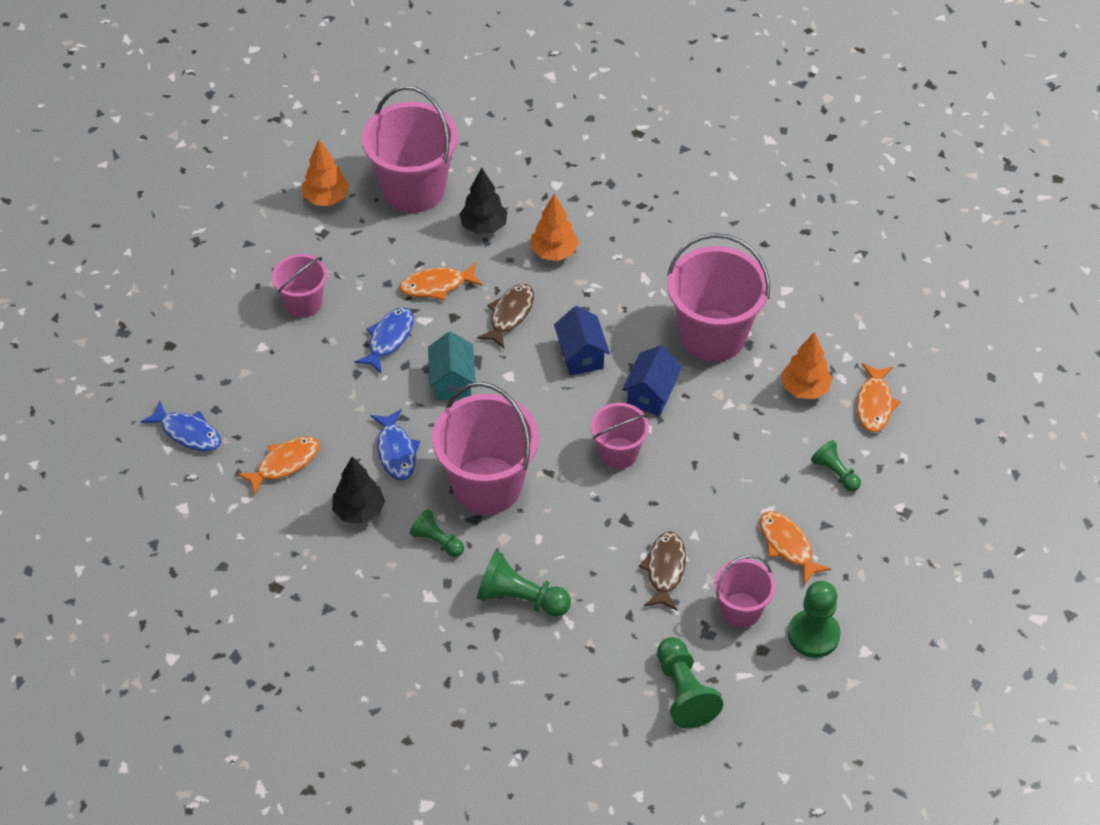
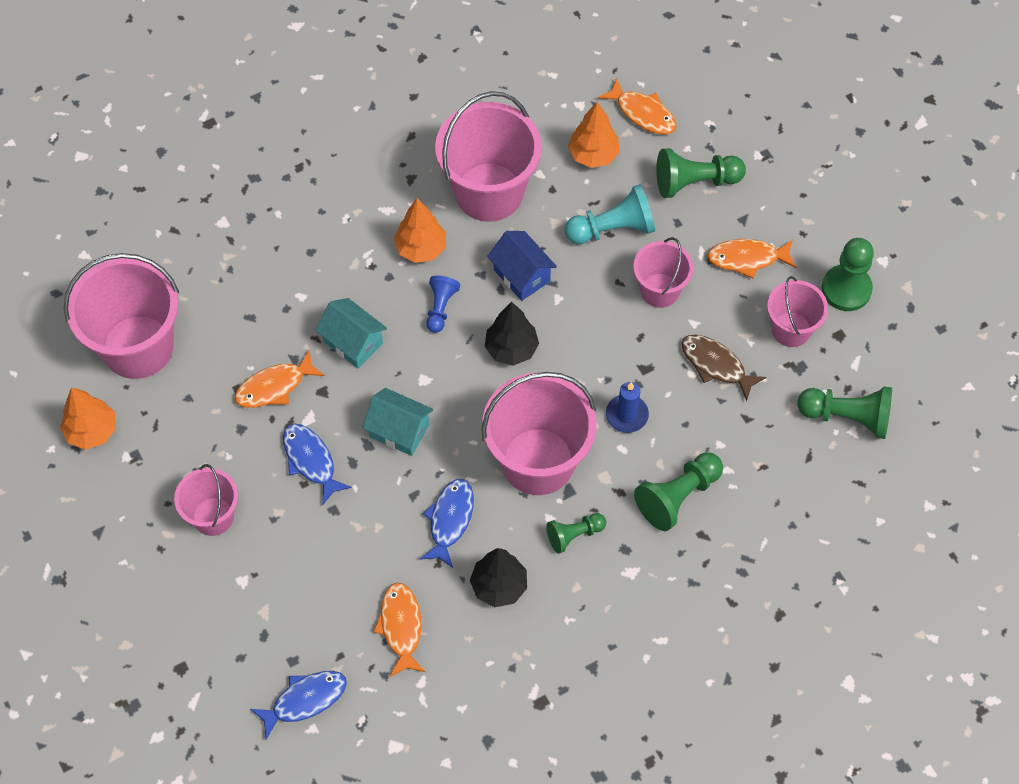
camera: 60 degrees left, 10 degrees up
(396, 451) = (450, 520): blue fish -> blue fish turned 90 degrees counterclockwise
(437, 285) = (274, 386): orange fish -> orange fish turned 45 degrees clockwise
(483, 226) = (230, 310): black tree -> black tree (511, 349)
(510, 315) = (353, 342): brown fish -> turquoise house
(554, 252) = (304, 267): orange tree -> orange tree (421, 248)
(572, 527) = (627, 415): none -> blue candle
(581, 355) = (440, 308): blue house -> blue pawn
(618, 453) = (569, 335): pink bucket -> pink bucket (660, 290)
(743, 435) = (613, 229): none -> turquoise pawn
(835, 473) = (695, 182): green pawn -> green pawn, size x1.61

